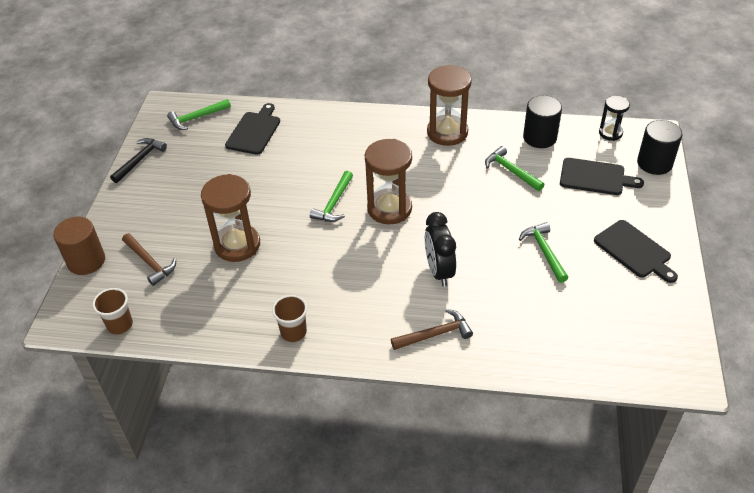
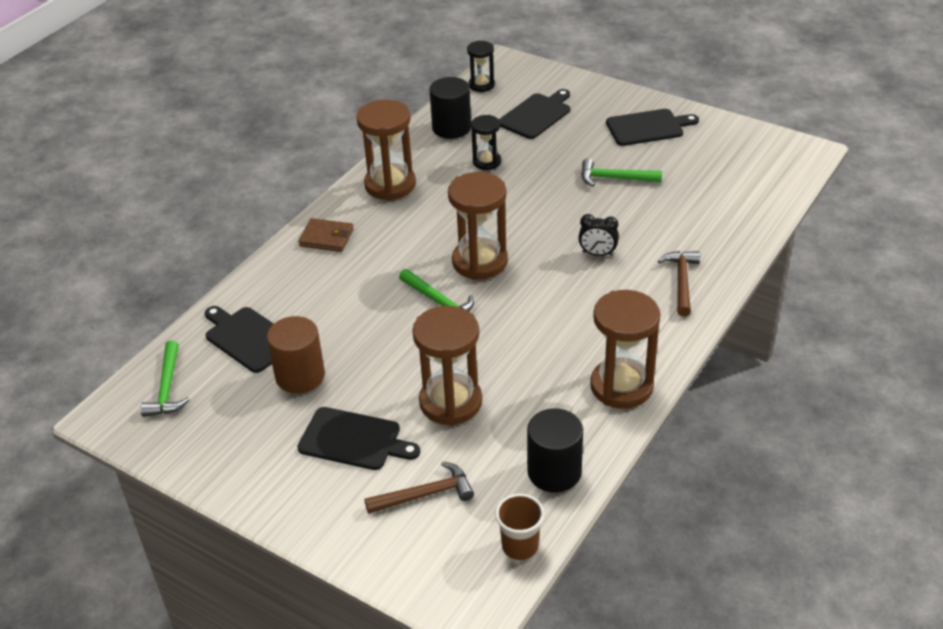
camera: 65 degrees left, 5 degrees down
(86, 261) = (376, 564): brown cylinder -> brown cylinder (300, 376)
(140, 160) = (206, 467): black hammer -> none
(185, 212) = (354, 440): none -> black cutting board
(293, 332) = (621, 386): brown cup -> brown hourglass
(370, 126) = (326, 238): none -> brown wallet
(439, 271) = (597, 254): black clock -> black clock, size x0.62
(511, 171) = (486, 162): green hammer -> black hourglass
(654, 163) = (543, 76): black cylinder -> black cylinder (554, 472)

